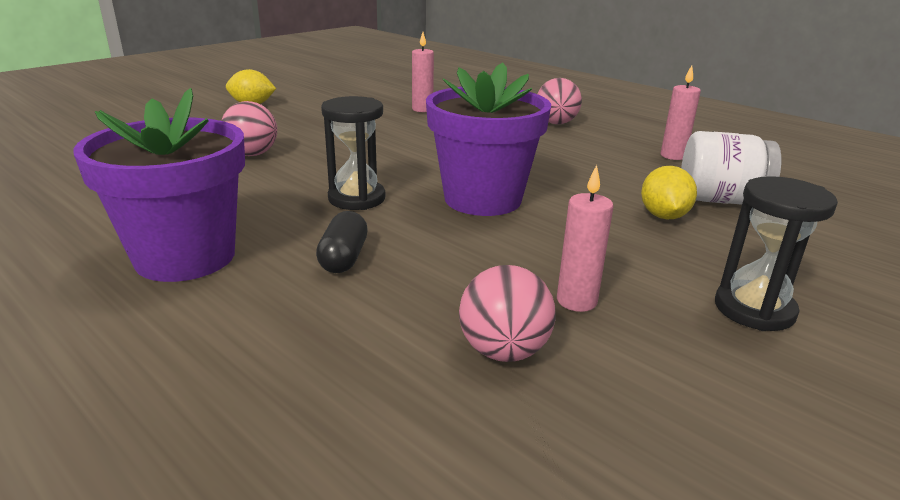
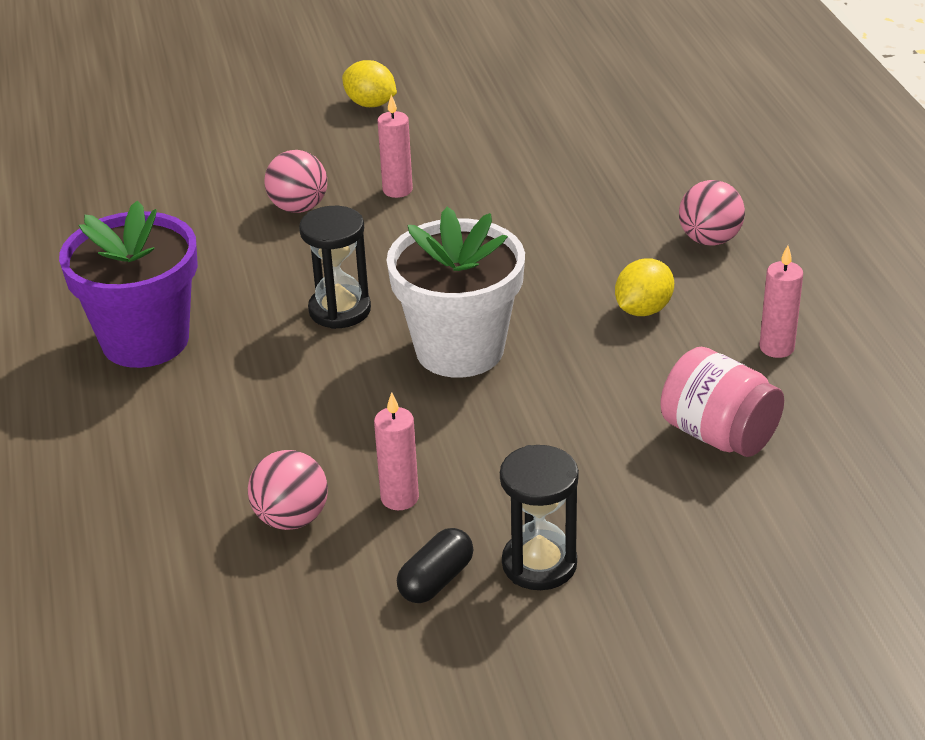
camera: 35 degrees right, 10 degrees up
(344, 258) = (262, 384): black capsule -> black capsule (436, 580)
(422, 109) = (566, 164): pink candle -> pink candle (397, 190)
(482, 199) = (459, 350): purple flower pot -> white flower pot
(663, 216) = (618, 435): yellow lemon -> yellow lemon (643, 309)
(719, 200) = (718, 434): white jar -> pink jar

